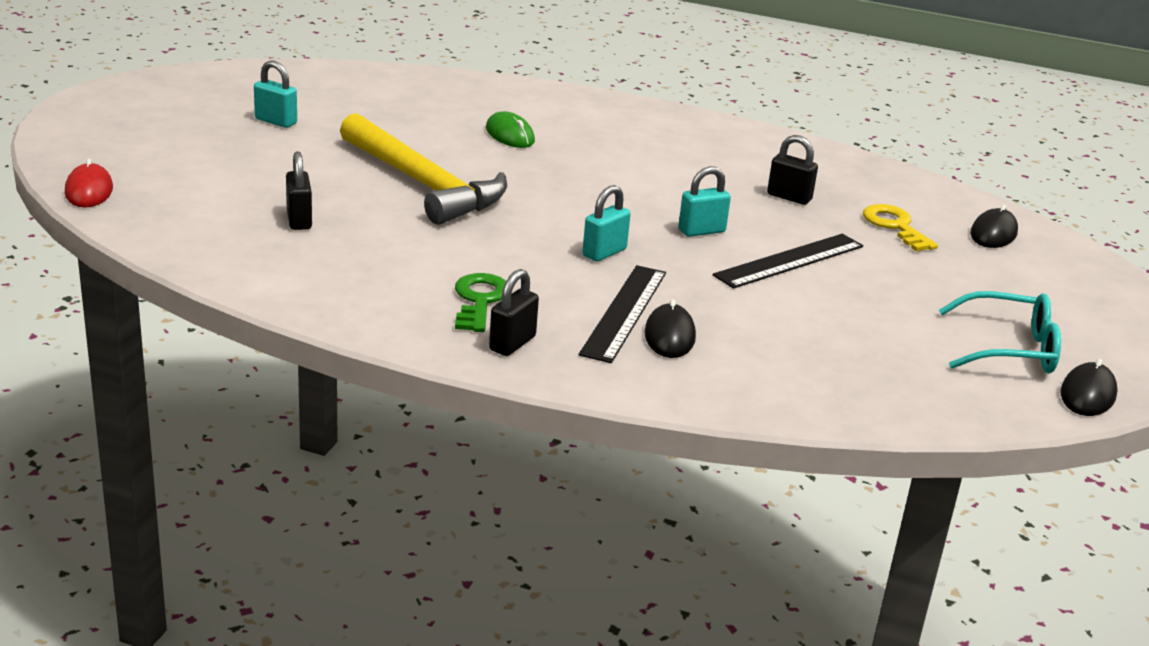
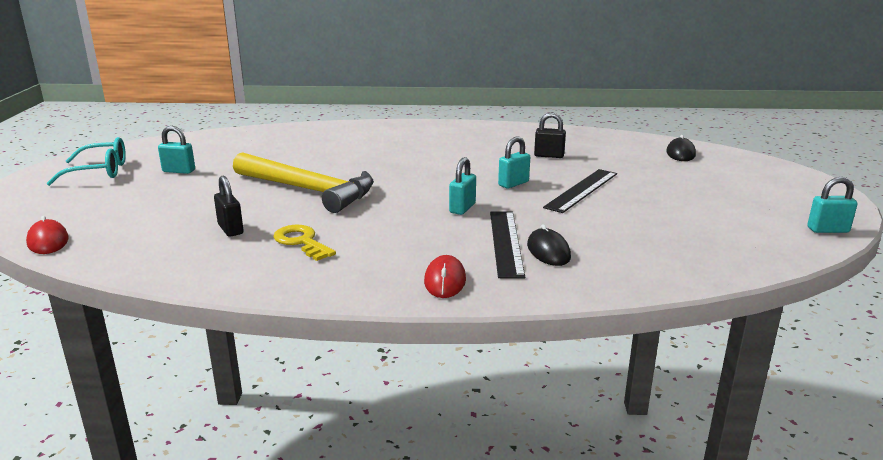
camera: 15 degrees left, 5 degrees down
(479, 300) = (400, 256): green key -> none
(510, 135) = (348, 152): green mouse -> none
(512, 343) = (445, 280): black padlock -> red mouse
(895, 226) = (624, 160): yellow key -> yellow key (301, 242)
(1009, 349) = (757, 213): turquoise glasses -> turquoise glasses (99, 171)
(1087, 394) = (828, 230): black mouse -> turquoise padlock

